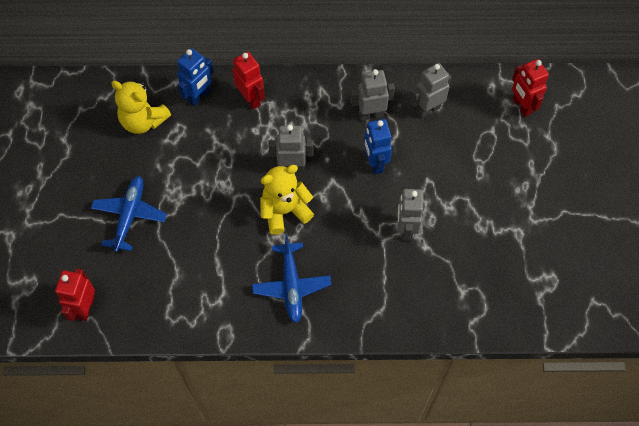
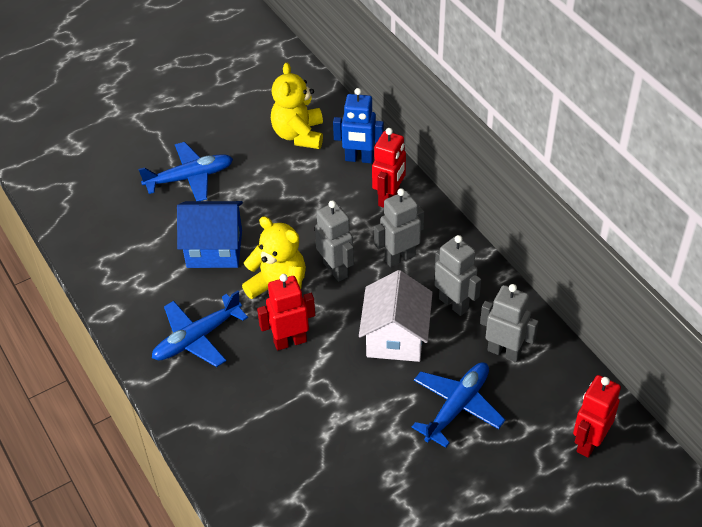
camera: 60 degrees right, 15 degrees down
(85, 308) = (74, 197): red robot -> red robot (290, 341)
(215, 234) = (214, 249): none -> blue house
(375, 163) = (395, 337): blue robot -> white house
(406, 229) = (334, 405): grey robot -> grey robot (399, 258)
(452, 160) = (457, 407): none -> blue plane

